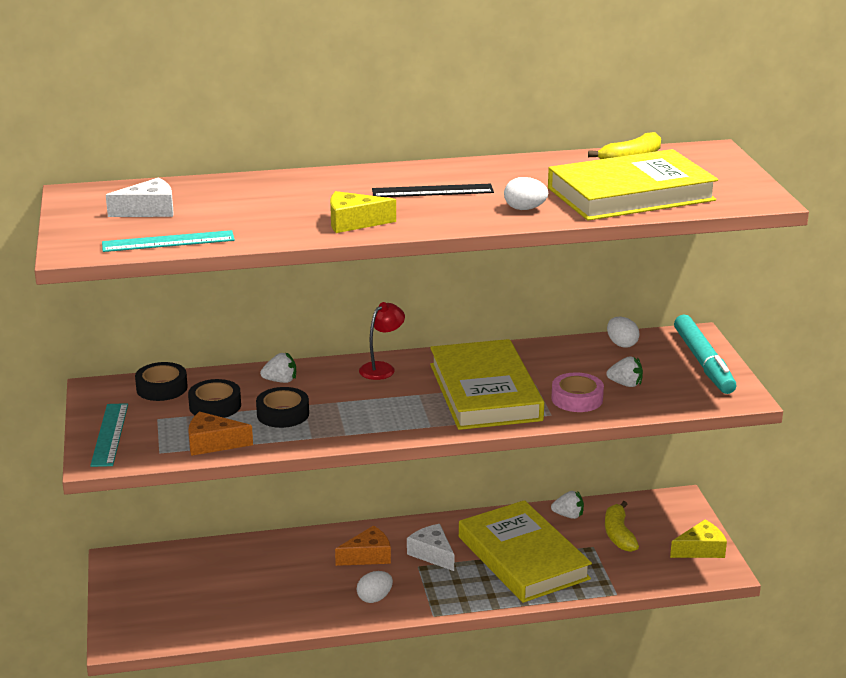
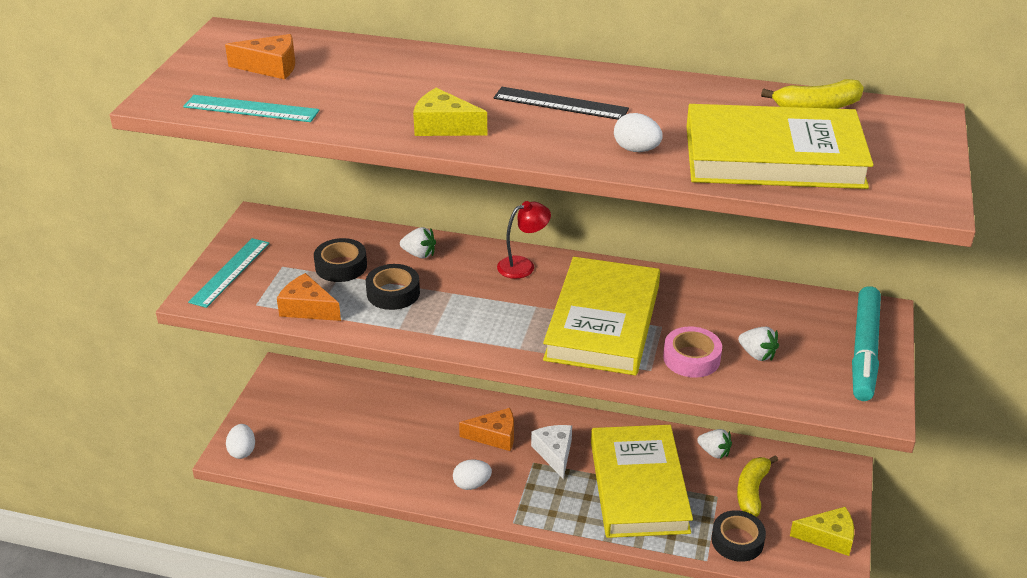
camera: 25 degrees right, 10 degrees up
(149, 210) = (271, 67): white cheese -> orange cheese
(162, 388) = (311, 233): black tape -> black tape (737, 541)
(621, 344) = (789, 302): white egg -> white egg (242, 451)

